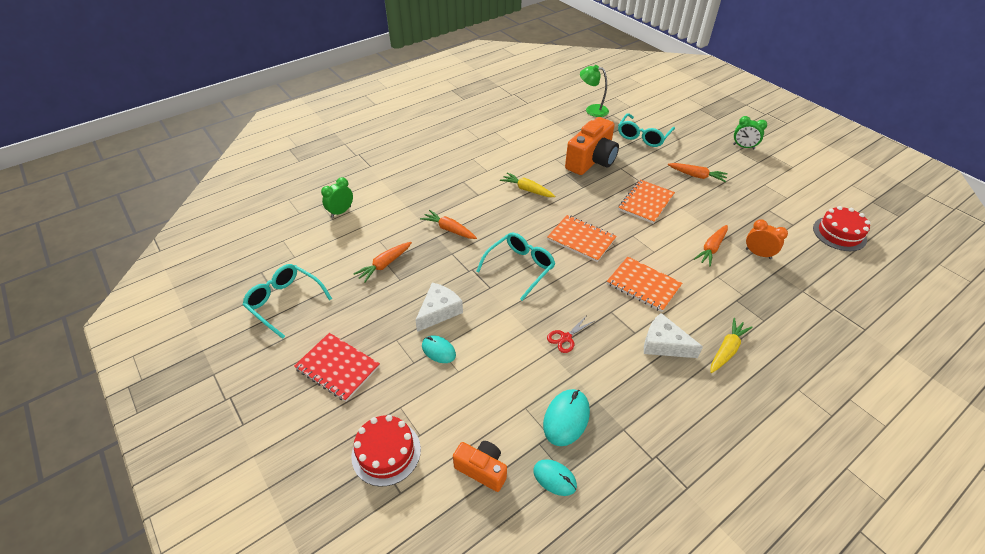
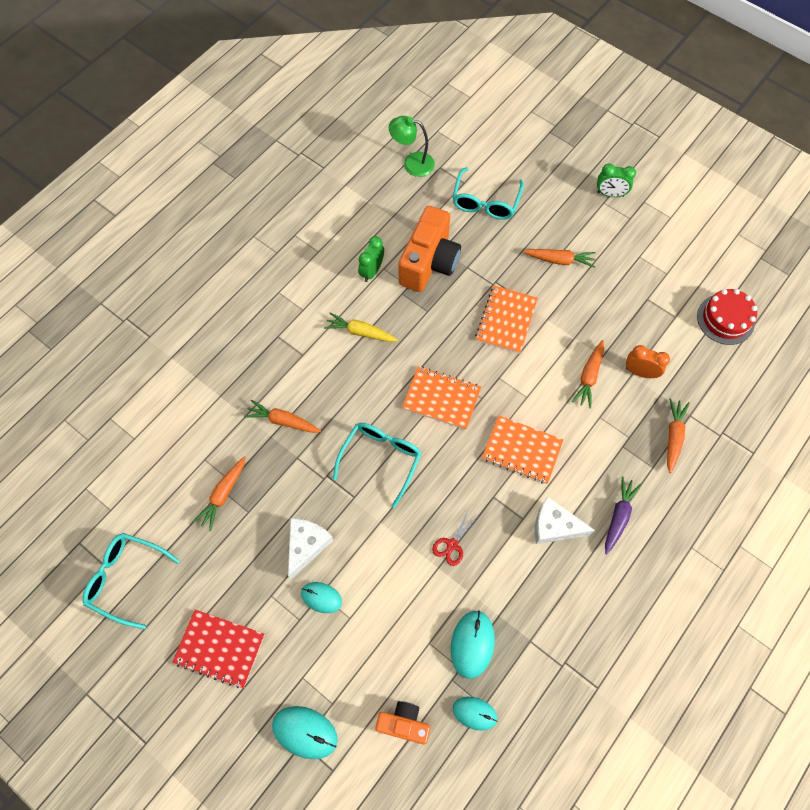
camera: 15 degrees left, 20 degrees up
(341, 212) = (140, 425): green clock -> green clock (372, 271)
(386, 452) = (305, 732): red cake -> turquoise mouse
(726, 350) = (618, 516): yellow carrot -> purple carrot
(785, 302) = (673, 437): none -> orange carrot

